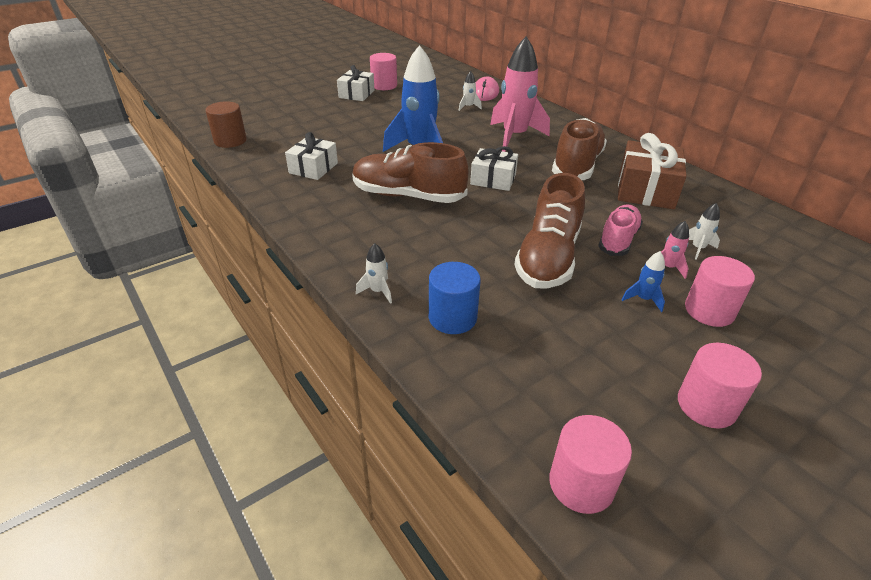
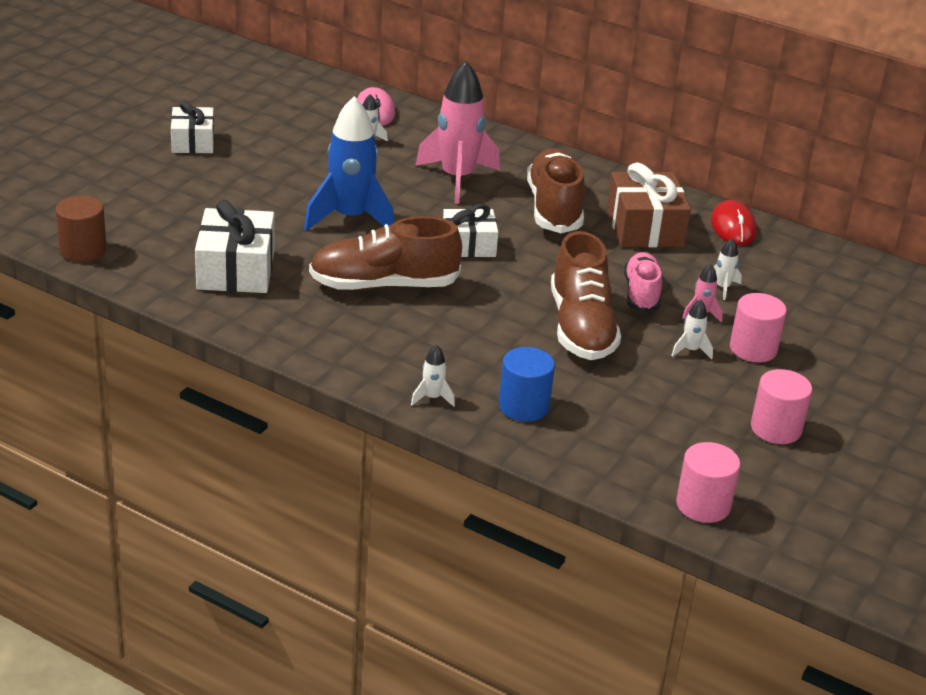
camera: 25 degrees left, 5 degrees down
(313, 168) = (236, 270): white gift -> white gift, size x1.52
(384, 86) = (221, 120): pink cylinder -> none
(643, 299) = (691, 350): blue rocket -> white rocket
(726, 202) = (733, 227): none -> red mouse

